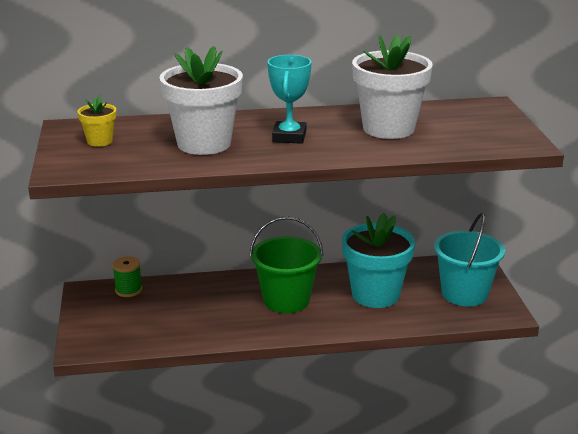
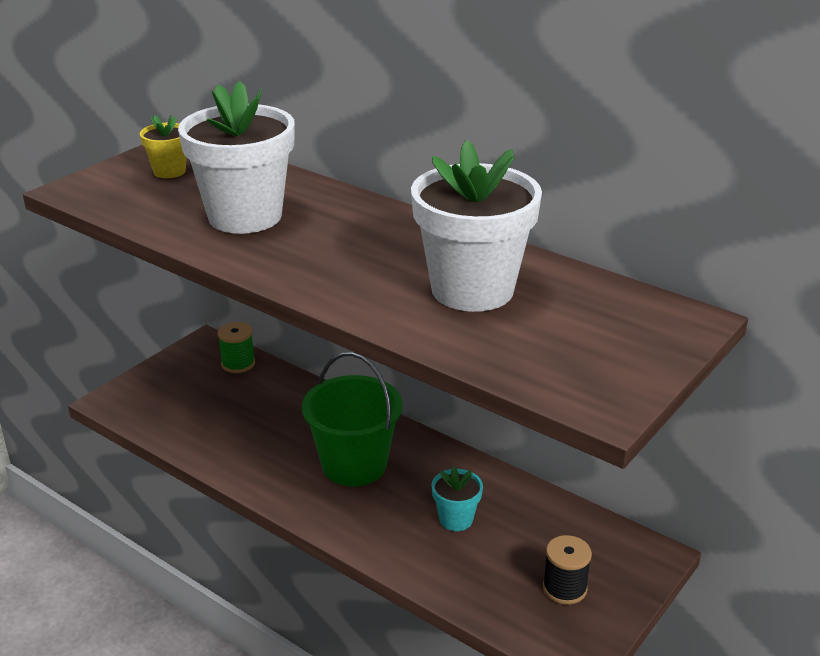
camera: 45 degrees right, 5 degrees up
(289, 137) = (341, 248): turquoise trophy -> none
(375, 295) = (456, 519): turquoise flower pot -> turquoise flower pot, size x0.47
(464, 294) = (564, 588): turquoise bucket -> black spool

